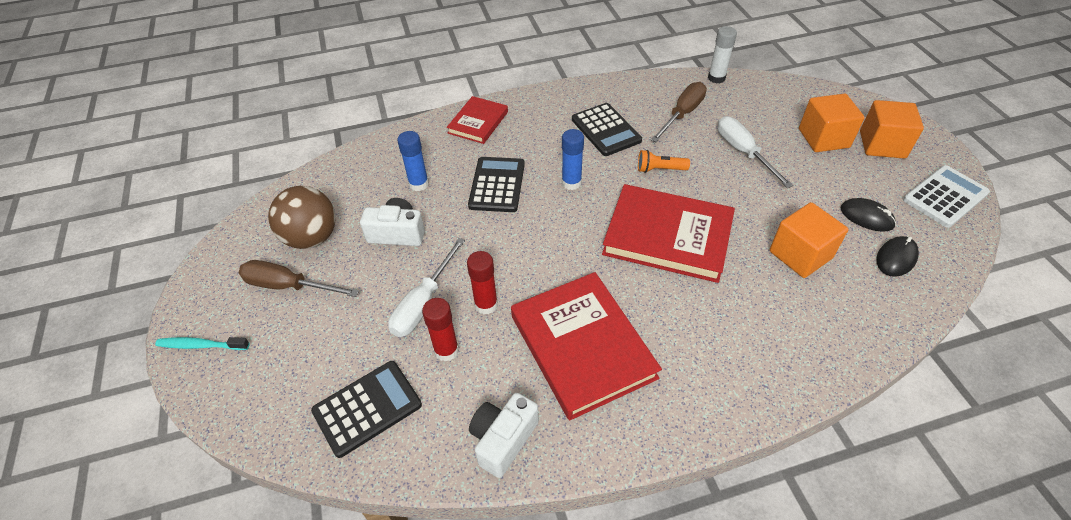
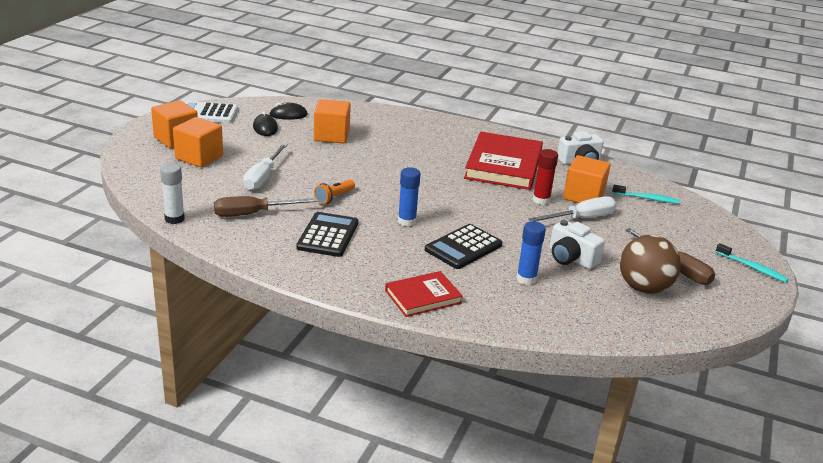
camera: 145 degrees left, 20 degrees down
(367, 408) = (647, 198): black calculator -> turquoise toothbrush
(446, 350) = (583, 196): red glue stick -> orange cube
(660, 169) = (334, 197): orange flashlight -> orange flashlight turned 90 degrees clockwise
(667, 236) = (389, 173): red book -> none

